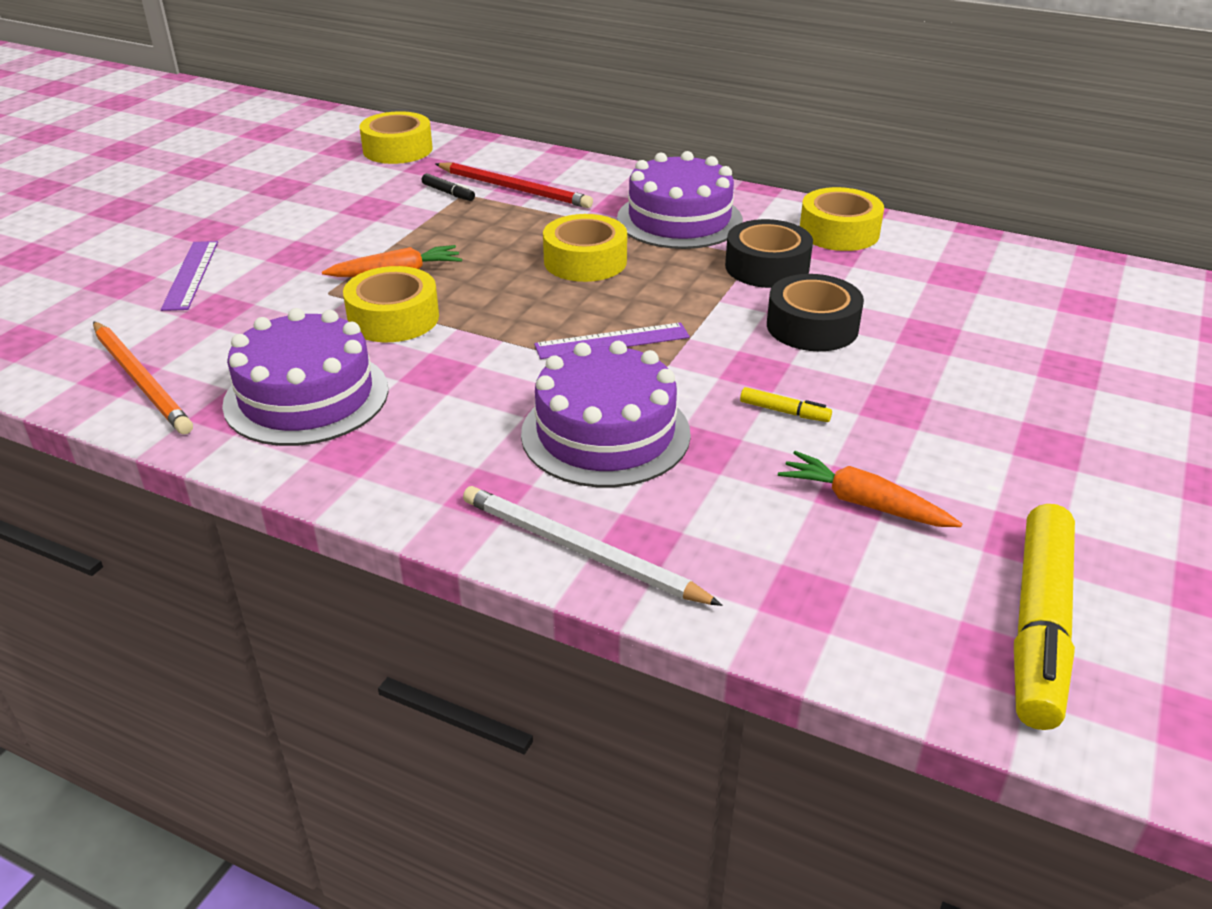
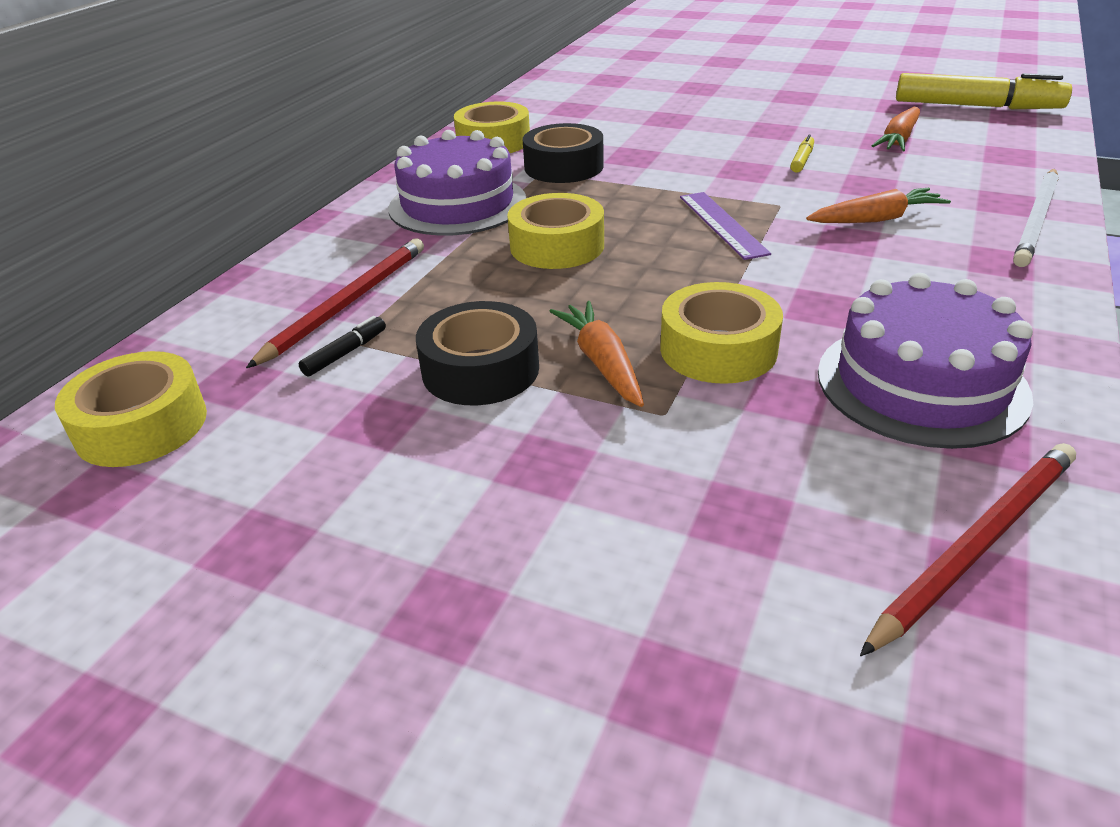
camera: 90 degrees left, 0 degrees up
(141, 380) = (976, 545): orange pencil -> red pencil
(191, 275) = (632, 581): purple ruler -> none
(605, 433) = (876, 219): purple cake -> orange carrot
(812, 326) = (668, 151): black tape -> black tape (480, 369)

